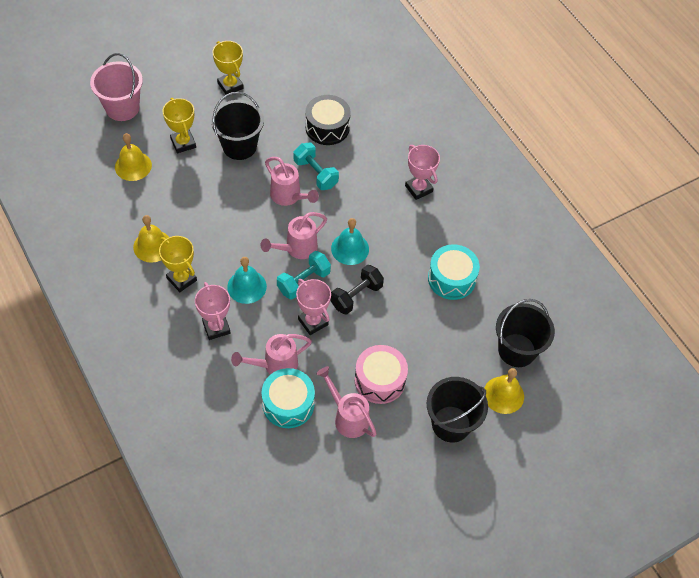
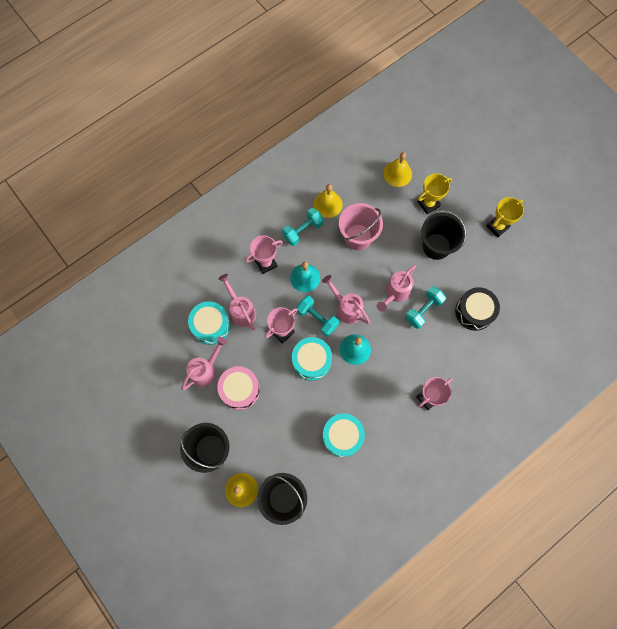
camera: 85 degrees right, 15 degrees up
(122, 108) = (451, 152): pink bucket -> pink bucket (358, 237)
(181, 279) = (302, 230): yellow trophy -> turquoise dumbbell
(356, 296) = (311, 361): black dumbbell -> turquoise drum

